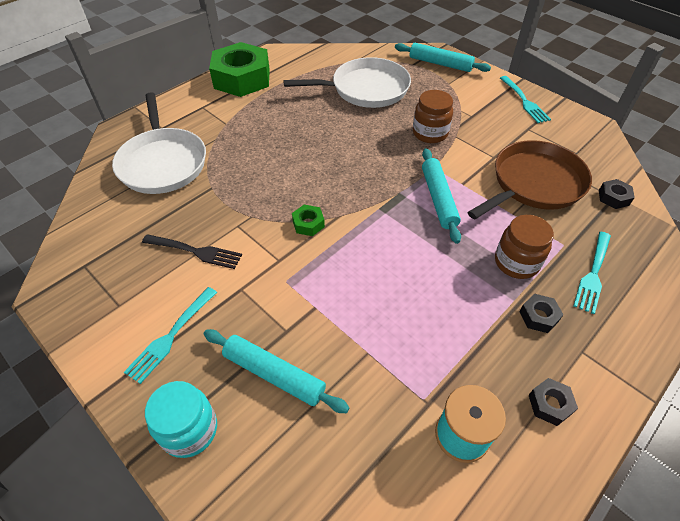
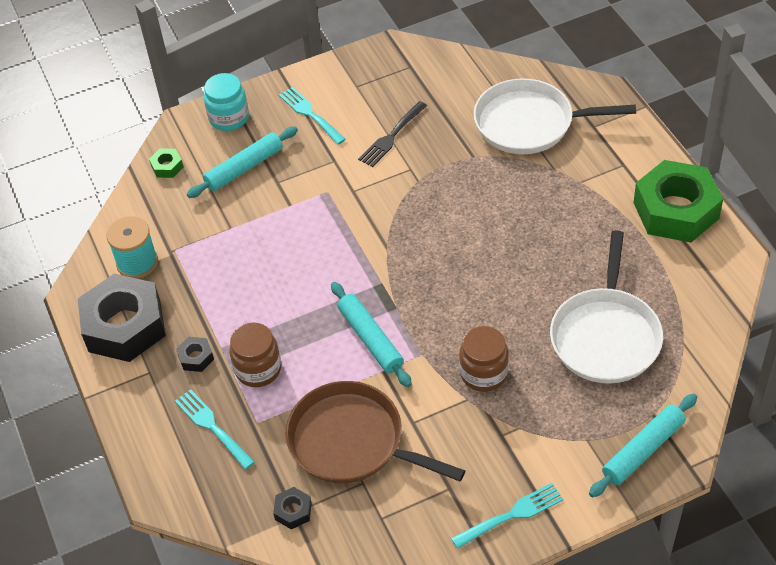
camera: 115 degrees right, 0 degrees up
(308, 224) = (387, 221): green nut -> green nut (167, 166)
(438, 199) = (370, 339): turquoise rolling pin -> turquoise rolling pin turned 45 degrees clockwise
(524, 101) = (511, 516): turquoise fork -> turquoise fork turned 150 degrees clockwise
(534, 183) = (351, 441): brown pan -> brown pan turned 135 degrees clockwise
(550, 404) = (124, 326): black nut -> black nut, size x2.46

